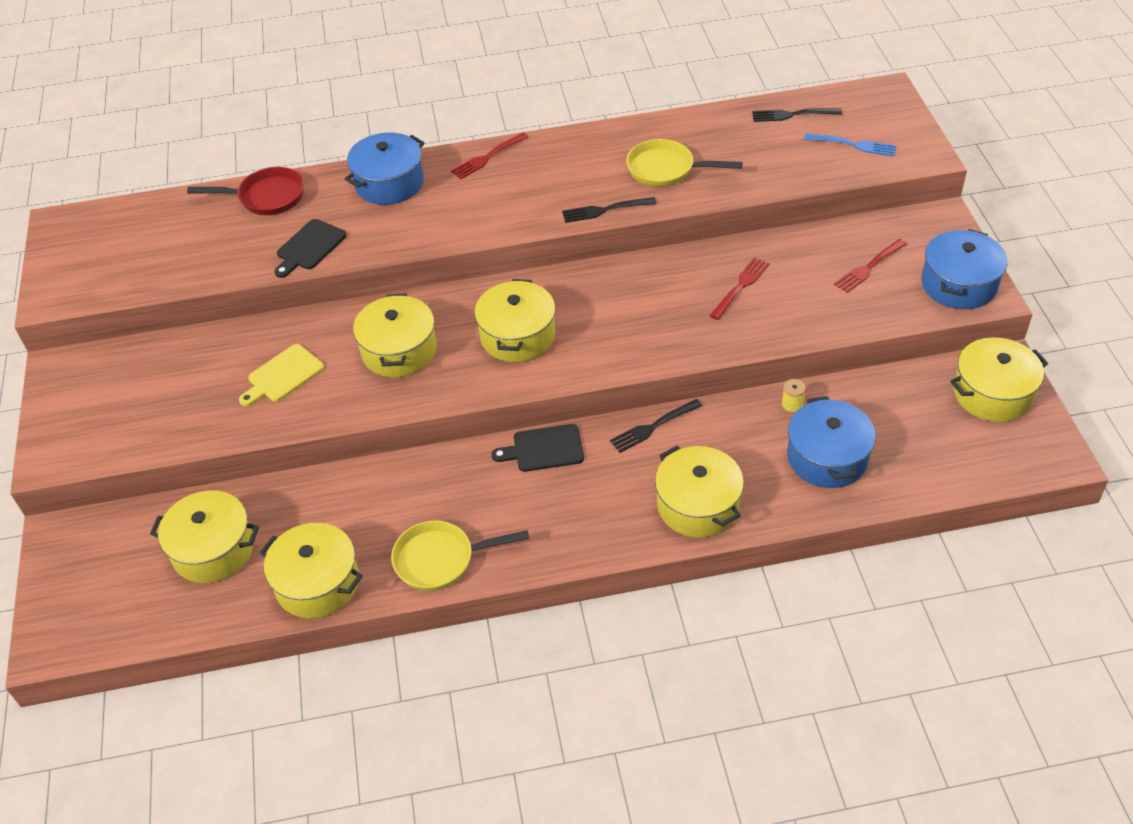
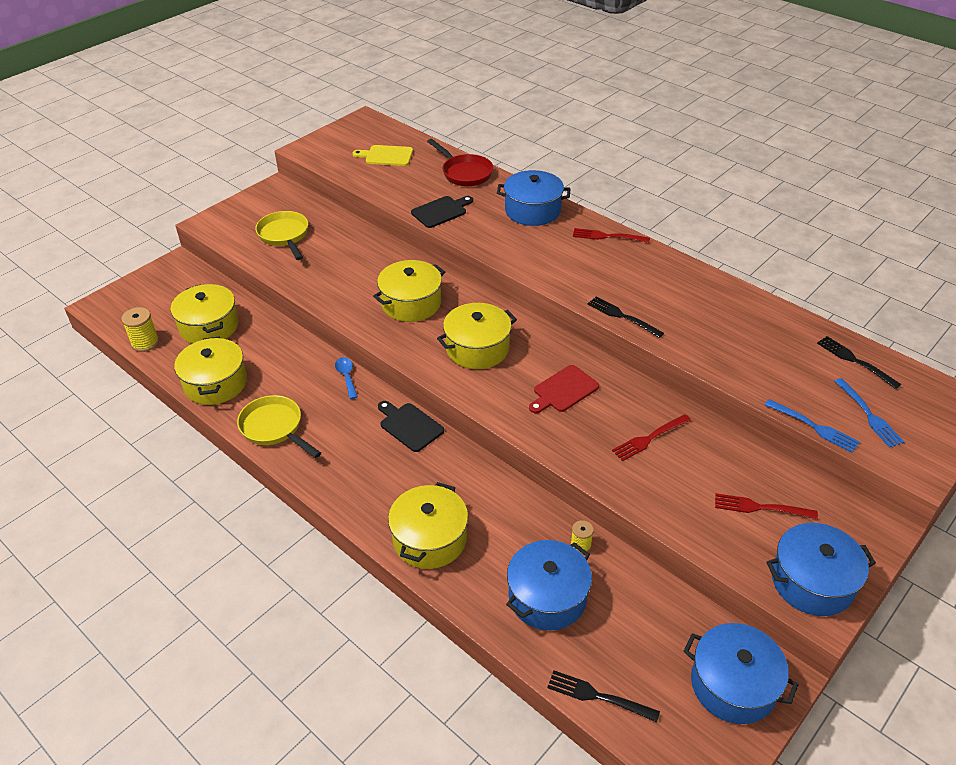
camera: 50 degrees right, 5 degrees down
(174, 624) = (145, 343): none -> yellow spool
(283, 375) = (345, 268): yellow cutting board -> yellow cutting board (386, 156)
(309, 247) = (441, 211): black cutting board -> black cutting board turned 150 degrees clockwise
(425, 464) = (346, 376): none -> blue spoon
(632, 307) = (564, 390): none -> red cutting board
(653, 427) = (481, 472): black fork -> black fork (598, 696)
(666, 169) = (702, 324): yellow pan -> yellow pan (284, 236)
(740, 286) = (649, 438): red fork -> red fork turned 150 degrees clockwise
(839, 180) = (814, 427): none -> blue fork
(992, 393) = (733, 684): yellow pot -> blue pot

